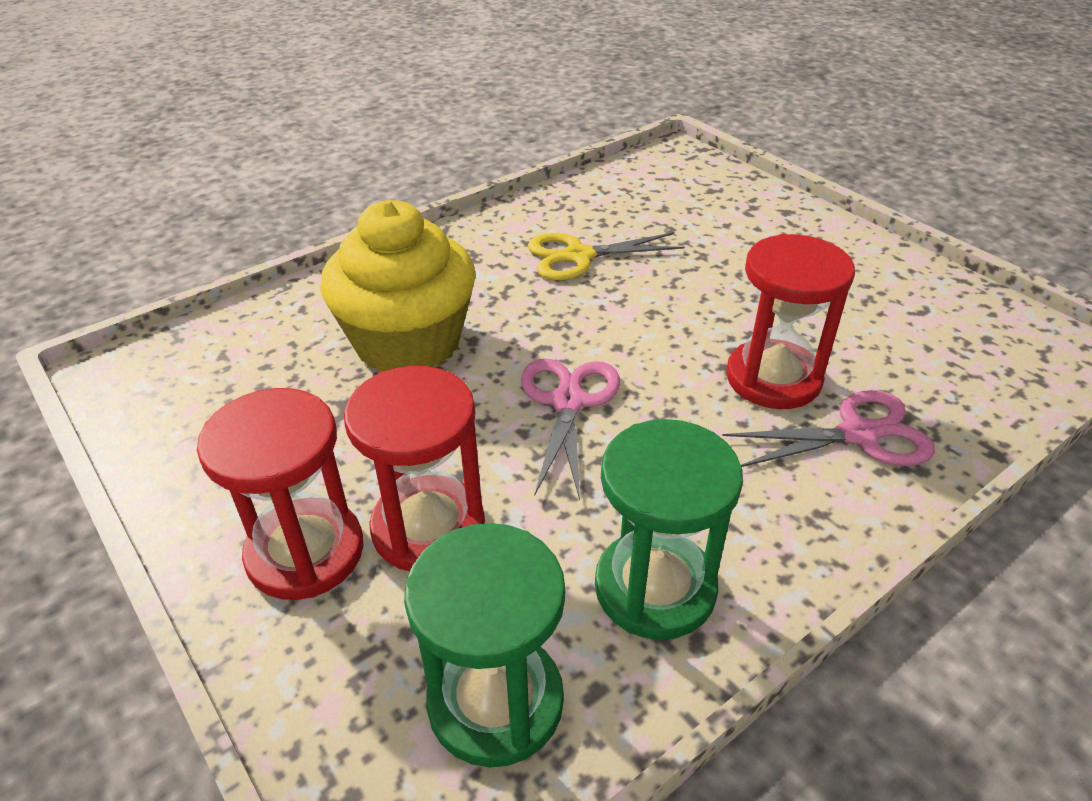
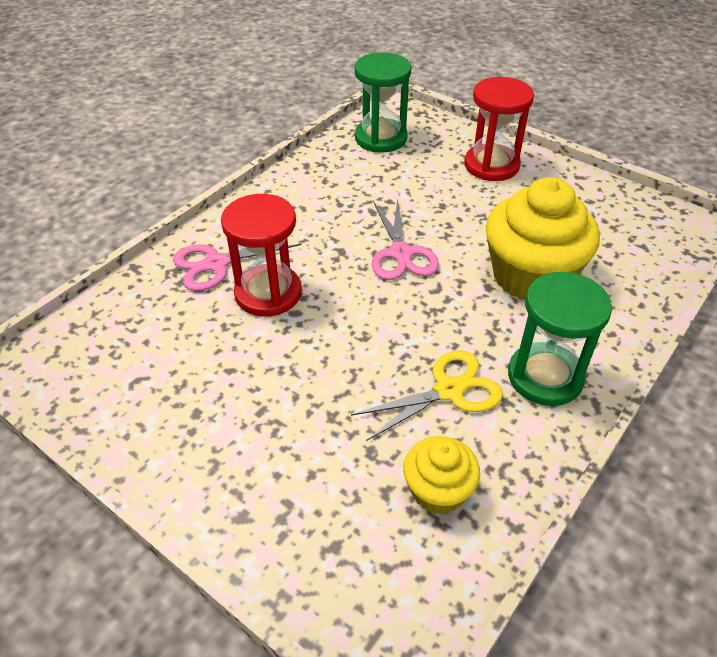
camera: 165 degrees right, 5 degrees up
(428, 527) = (442, 182): red hourglass -> none
(620, 203) = (438, 490): none -> yellow cupcake
(655, 588) = (327, 178): green hourglass -> green hourglass (545, 377)

